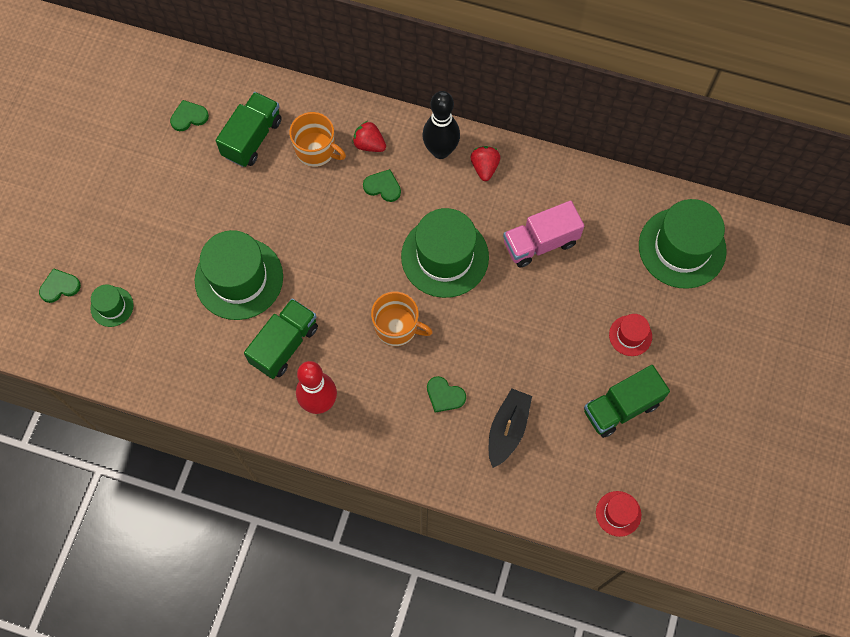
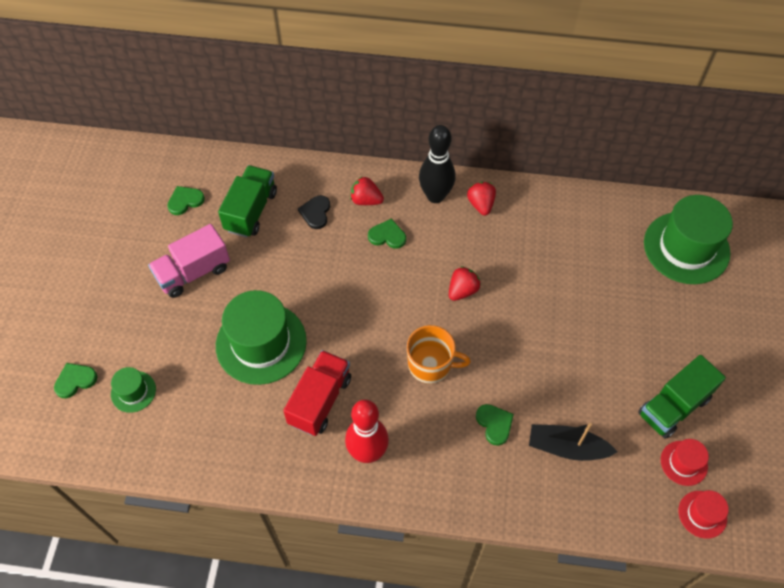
camera: 10 degrees left, 10 degrees down
(284, 344) = (320, 400): green truck -> red truck
(316, 150) = (316, 213): orange mug -> black heart
(444, 395) = (494, 424): green heart -> green heart turned 135 degrees counterclockwise
(445, 257) = (462, 290): green hat -> red strawberry
(507, 429) = (567, 447): black boat -> black boat turned 90 degrees counterclockwise
(540, 243) = (551, 264): pink truck -> pink truck (193, 272)
(630, 335) = (662, 335): red hat -> red hat (684, 463)

